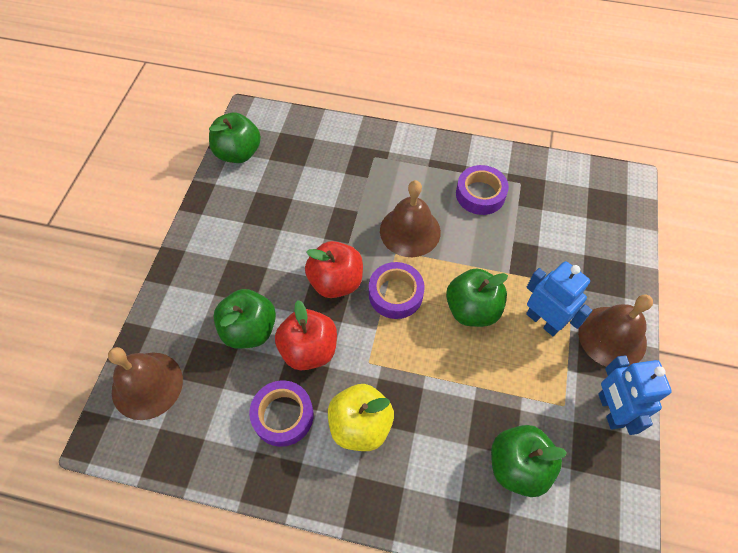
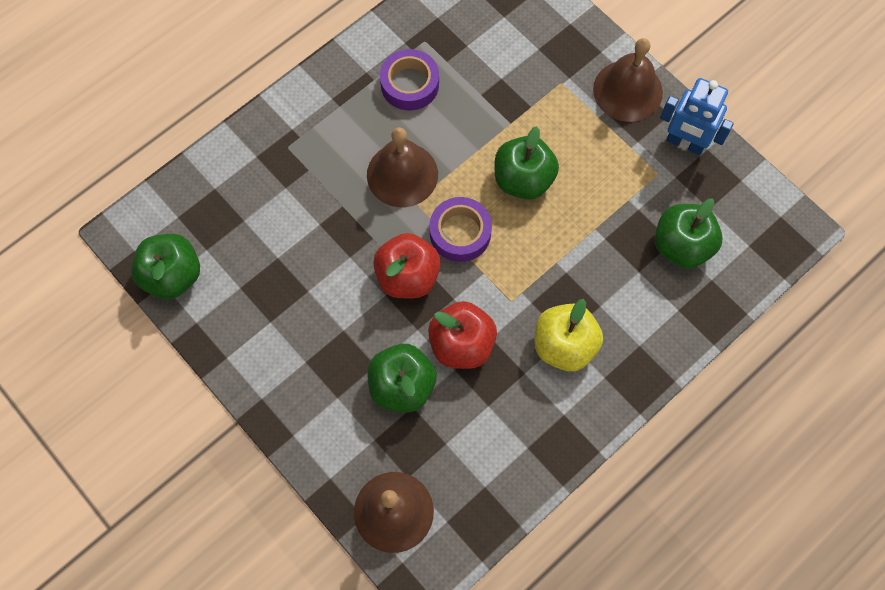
camera: 55 degrees left, 10 degrees up
(283, 415) = (510, 405): purple tape -> none
(543, 321) = (575, 131): blue robot -> none

